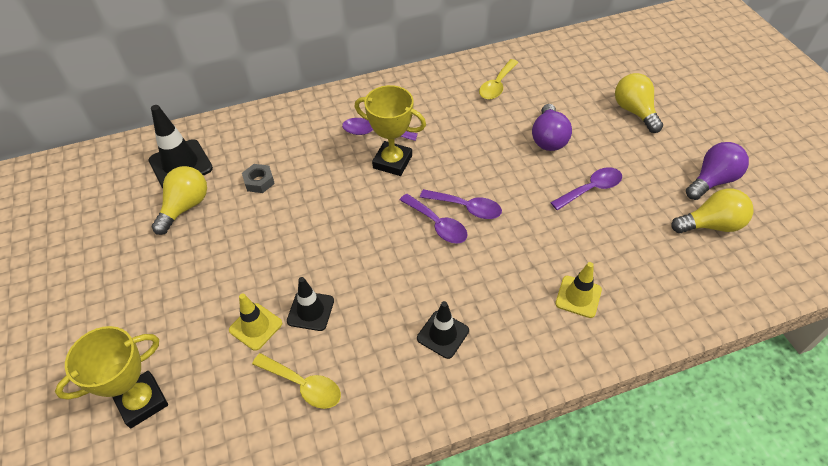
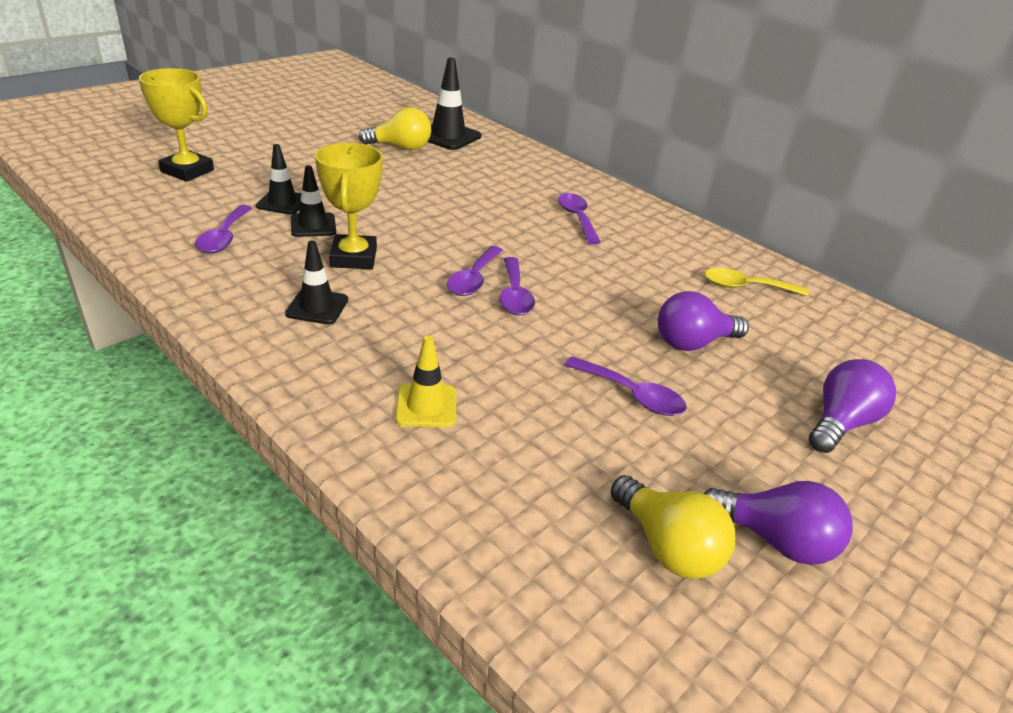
camera: 60 degrees right, 15 degrees down
(255, 326) = (282, 202): yellow traffic cone -> black traffic cone
(259, 181) = (456, 172): grey nut -> none
(304, 385) = (224, 237): yellow spoon -> purple spoon
(392, 162) = (544, 236): yellow trophy -> yellow trophy (353, 258)
(634, 111) = (840, 423): yellow light bulb -> purple light bulb

